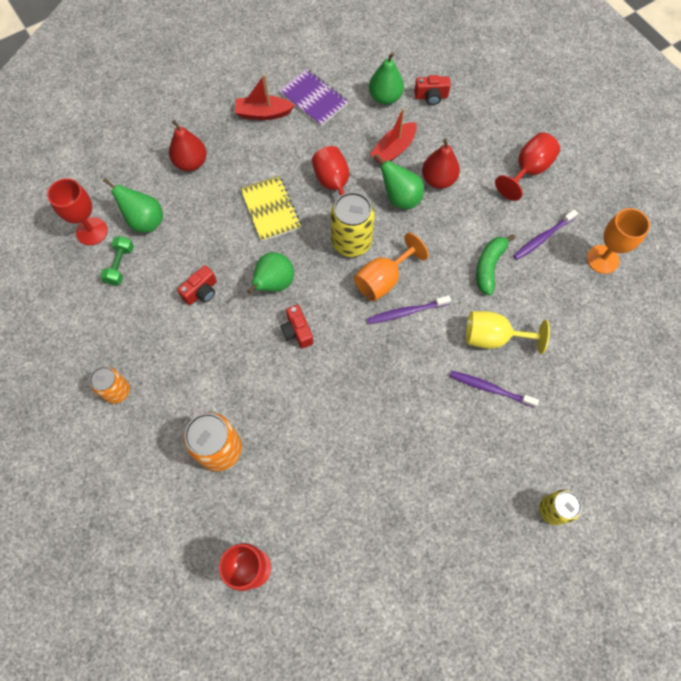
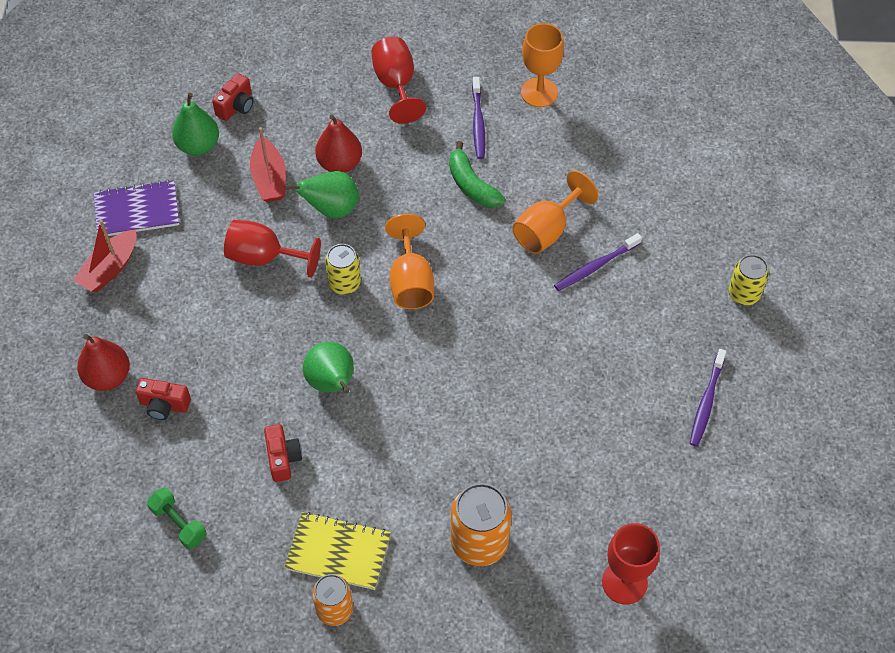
camera: 55 degrees left, 10 degrees down
(91, 231) = (106, 530): red goblet -> none
(145, 221) = (143, 466): green pear -> none
(270, 209) = (240, 333): yellow notebook -> yellow notebook (338, 552)
(297, 332) = (405, 394): red camera -> red camera (164, 405)
(351, 242) = (344, 283): yellow can -> yellow can, size x0.63
(406, 312) = (462, 285): purple toothbrush -> purple toothbrush (706, 402)
(493, 337) = (547, 230): yellow goblet -> orange goblet

